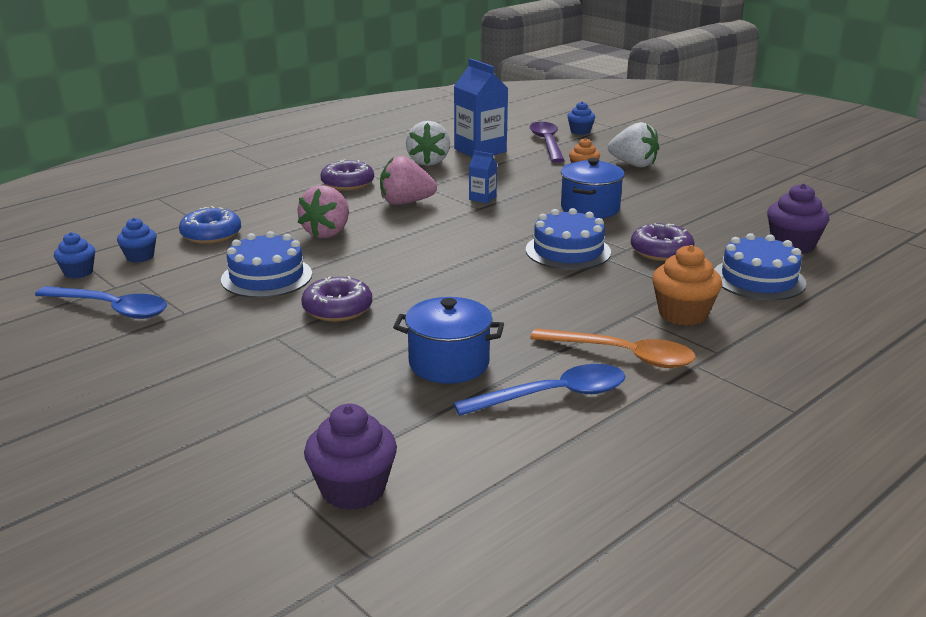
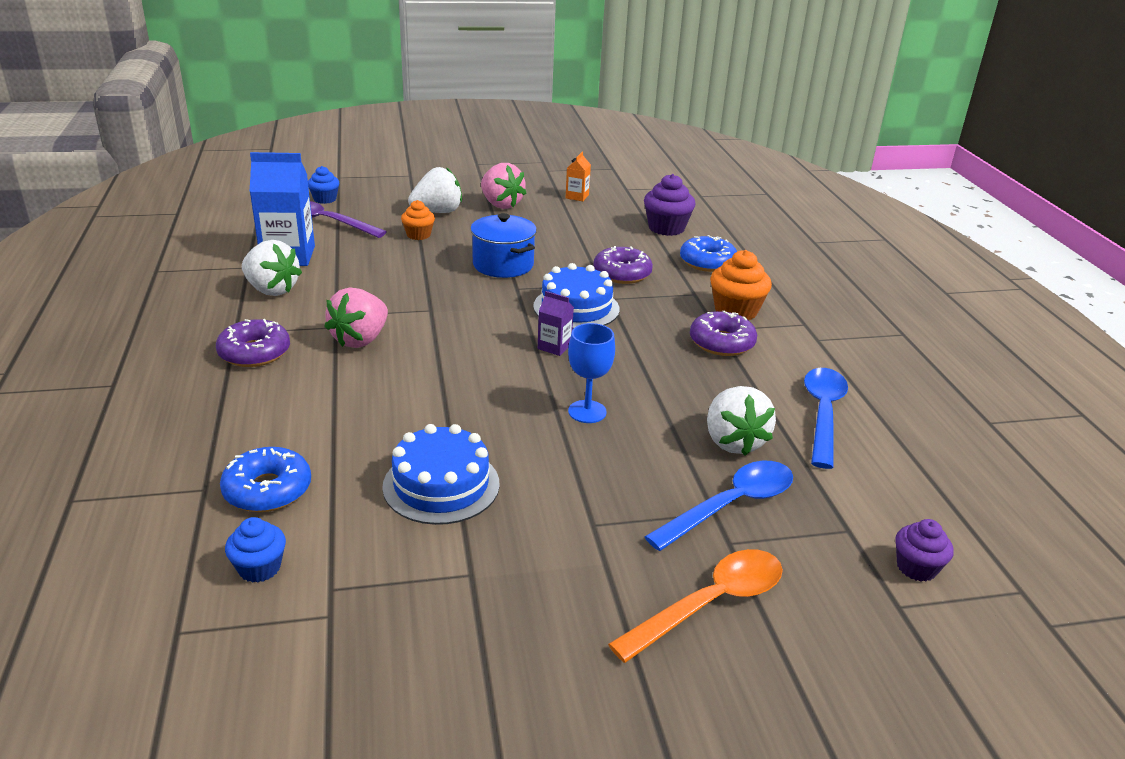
camera: 60 degrees left, 5 degrees up
(78, 272) = (240, 640): blue cupcake -> none
(111, 309) = (396, 634): blue spoon -> blue spoon (730, 505)
(327, 233) = (374, 409): pink strawberry -> pink strawberry (501, 204)
(337, 309) = (568, 464): purple donut -> purple donut (721, 343)
(353, 489) = (916, 567): purple cupcake -> purple cupcake, size x0.63
(415, 296) = (587, 412): none -> blue goblet
(449, 363) = (733, 441): blue pot -> white strawberry
(482, 198) = (409, 299): blue carton -> none
(492, 260) = (554, 347): none -> purple carton
(623, 355) = (781, 360): orange spoon -> orange spoon (710, 603)
(758, 279) = (707, 262): blue cake -> blue donut
(774, 196) = (577, 196): none -> orange carton

